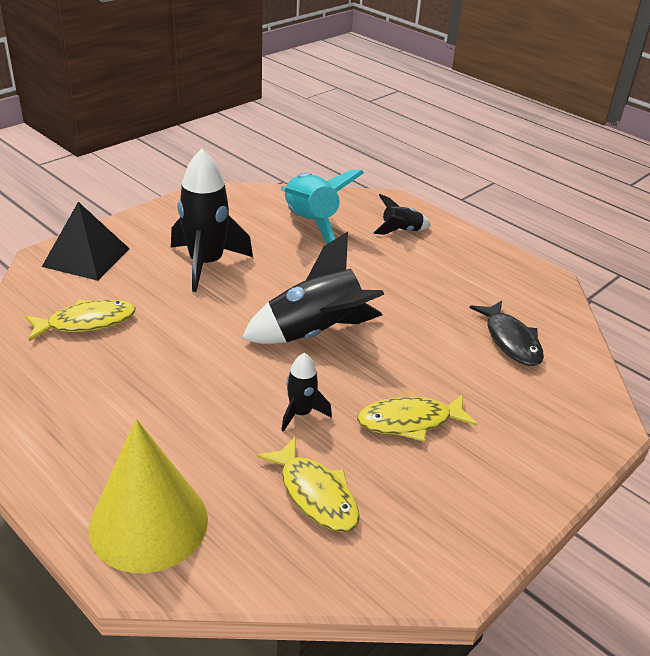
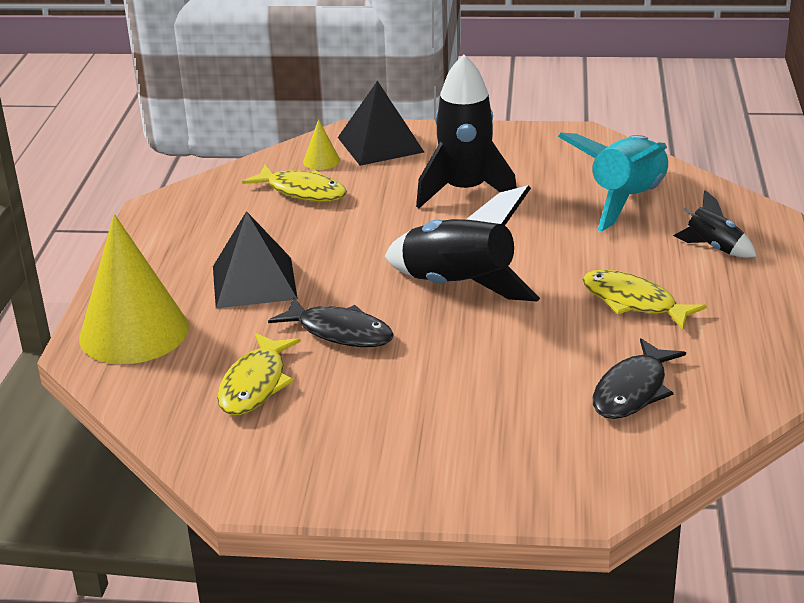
camera: 55 degrees right, 5 degrees down
(60, 291) = (321, 161): none -> yellow cone
(174, 416) = (254, 282): none -> black pyramid
(301, 413) = (340, 332): black rocket -> black fish
(410, 421) = (411, 388): yellow fish -> yellow fish (633, 302)

